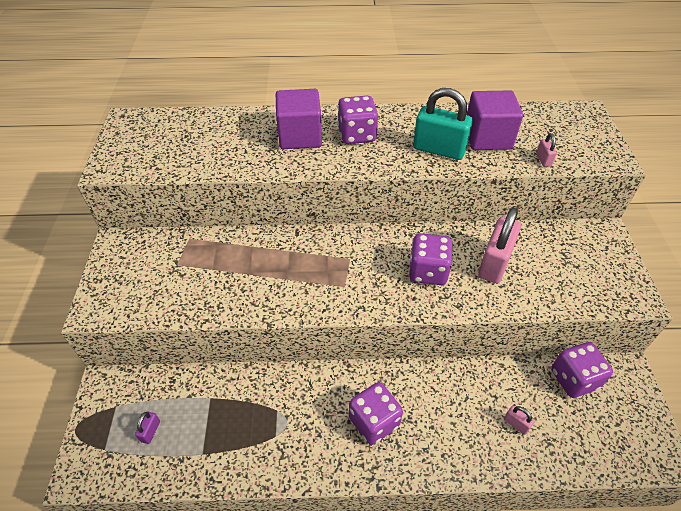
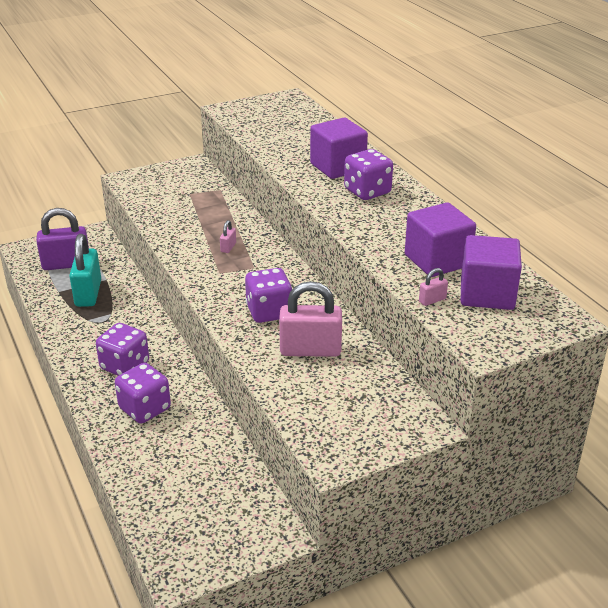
camera: 65 degrees right, 15 degrees down
(150, 431) = (66, 264): purple padlock -> purple padlock, size x2.30
(439, 149) = (387, 237): turquoise padlock -> turquoise padlock (88, 293)
(516, 424) = (165, 454): pink padlock -> pink padlock (228, 247)
(543, 132) = (487, 294): none -> purple cube
(574, 379) = (242, 489): purple dice -> purple dice (145, 409)

